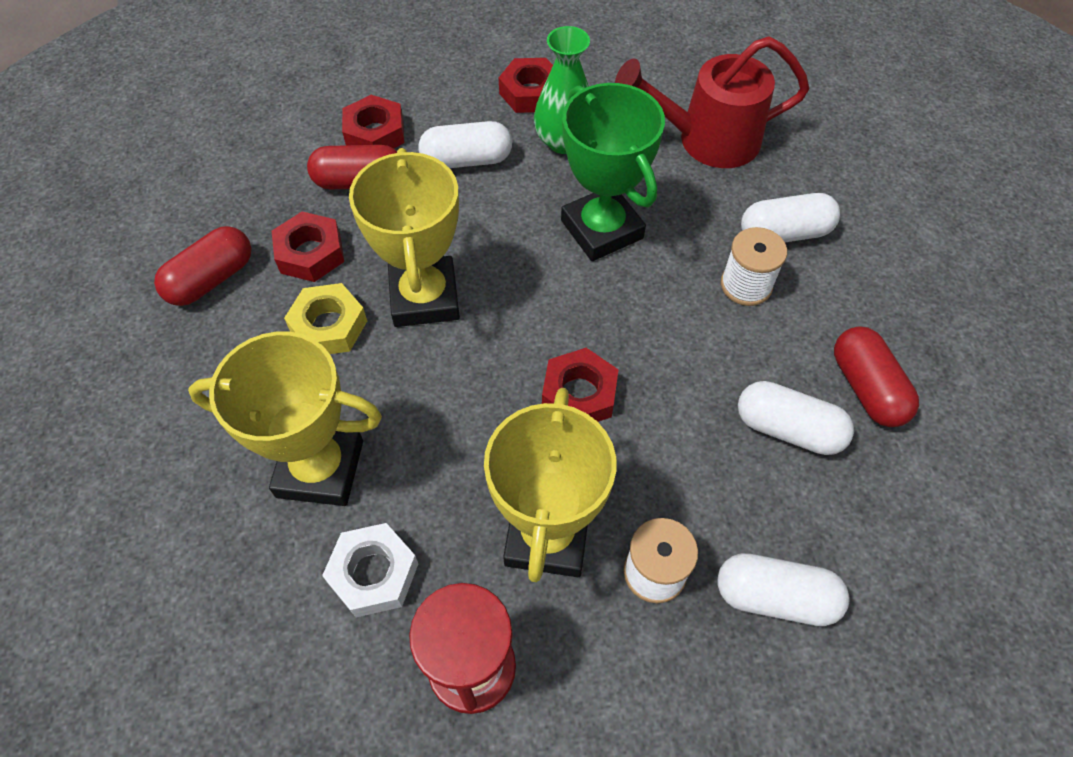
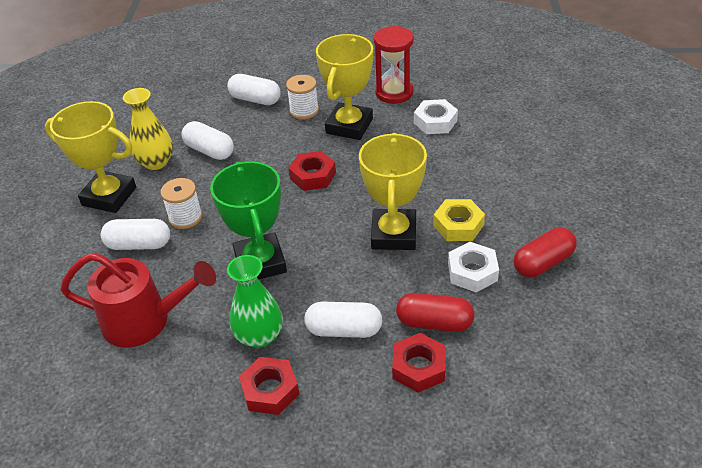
camera: 165 degrees left, 15 degrees down
(310, 253) = (472, 272): red nut -> white nut
(320, 468) = (462, 160): yellow trophy -> yellow trophy (109, 196)
(866, 388) = (156, 162): red capsule -> yellow vase

